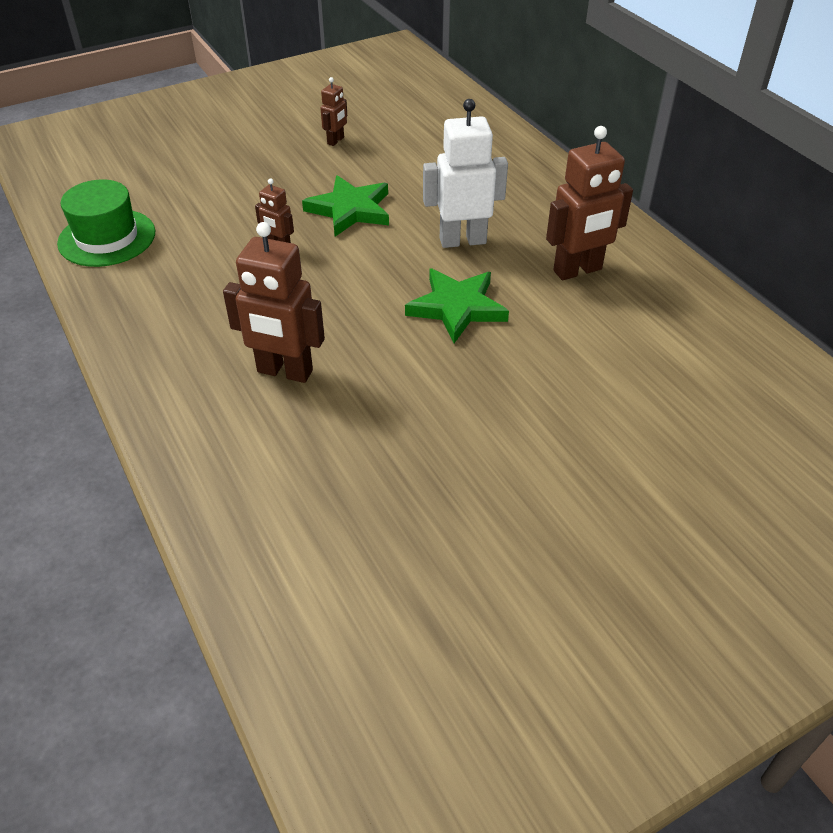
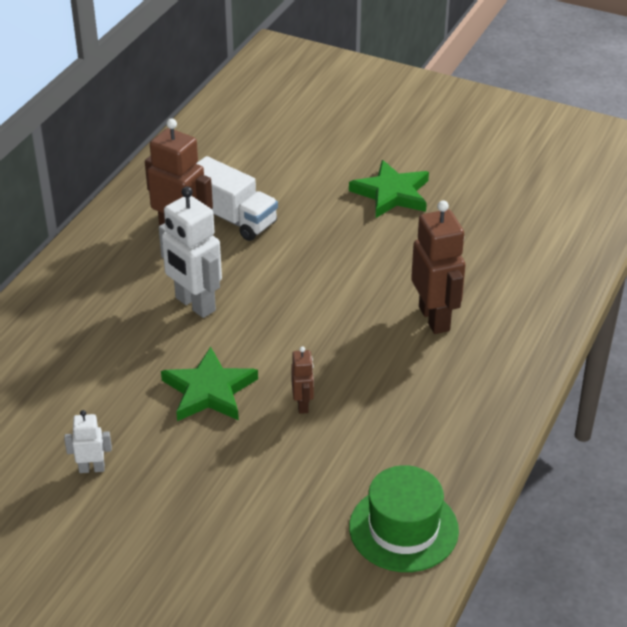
camera: 125 degrees left, 5 degrees down
(336, 141) = (92, 468): brown robot -> white robot
(457, 308) = (283, 271): green star -> green star (392, 193)
(576, 311) = (232, 218): none -> white truck

